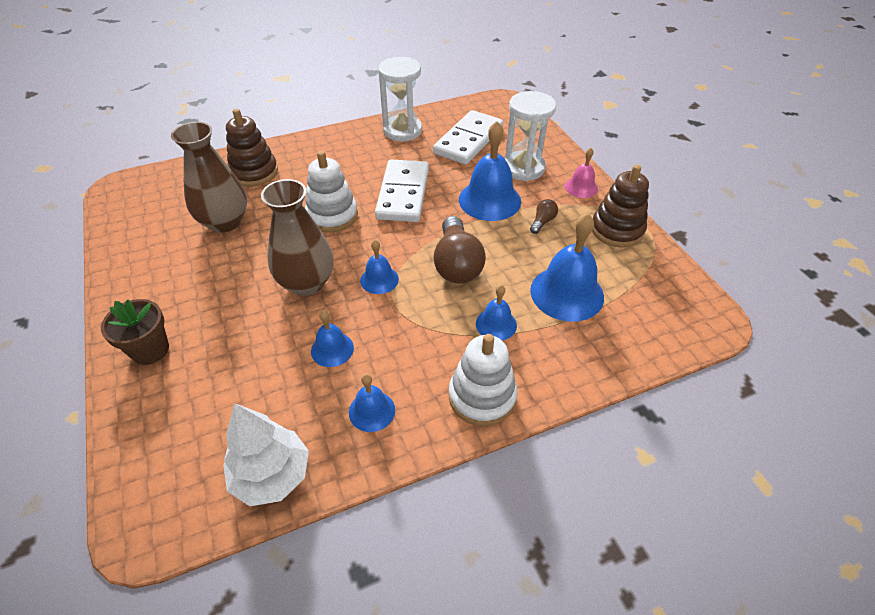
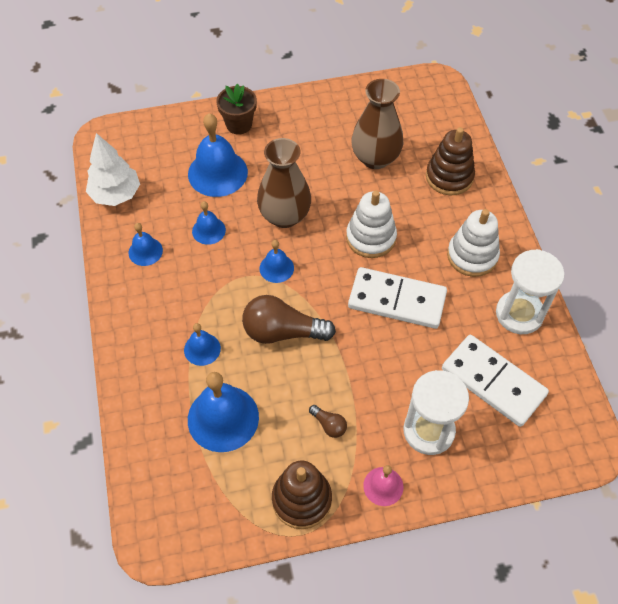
camera: 100 degrees right, 10 degrees up
(482, 397) = (134, 323): white stacking toy -> white stacking toy (472, 256)
(489, 200) = (374, 381): blue bell -> blue bell (217, 173)

